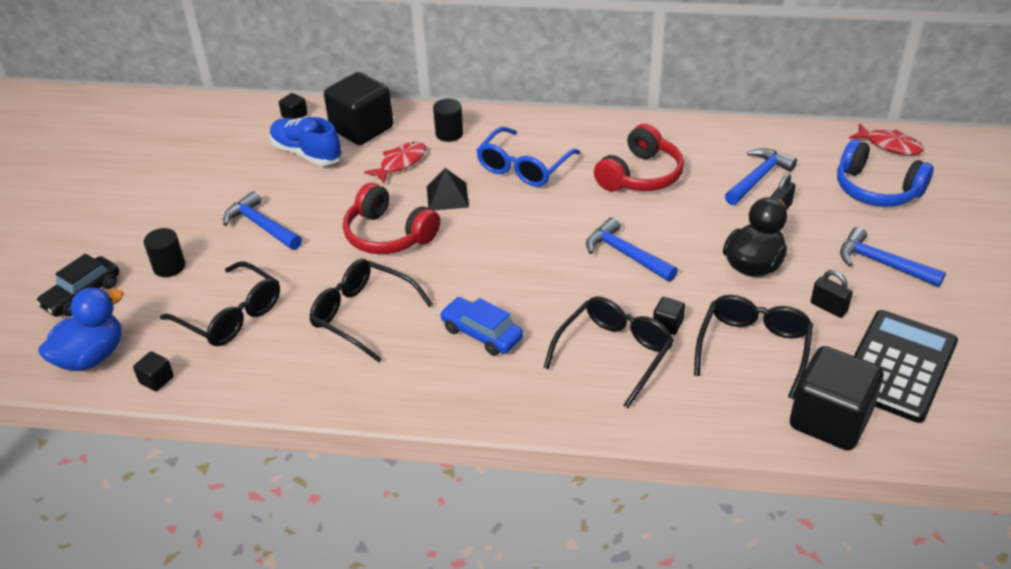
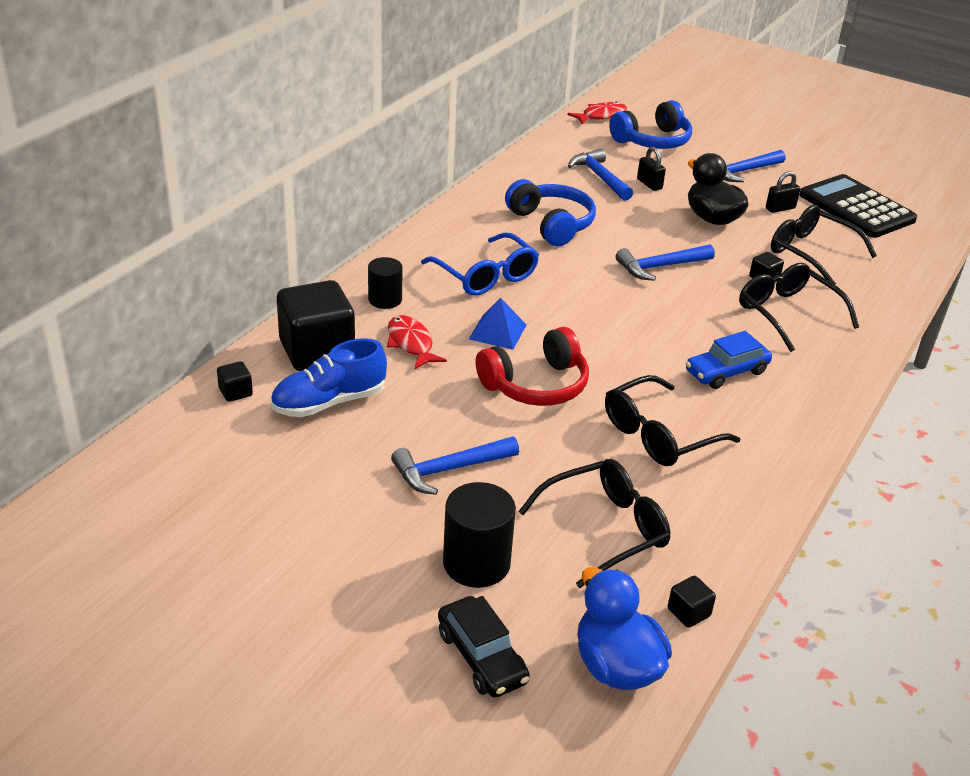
camera: 70 degrees left, 5 degrees down
(169, 267) = (476, 563): black cylinder -> black cylinder, size x1.54
(447, 196) = (497, 331): black pyramid -> blue pyramid
(640, 175) = (551, 224): red headphones -> blue headphones
(830, 420) = (901, 251): black cube -> none

